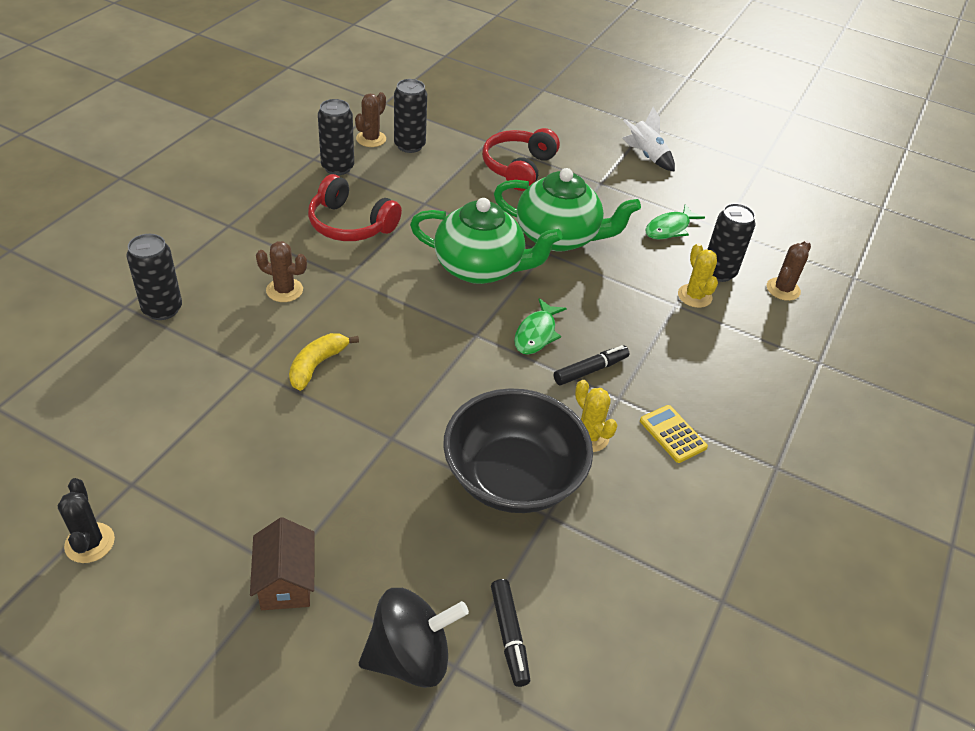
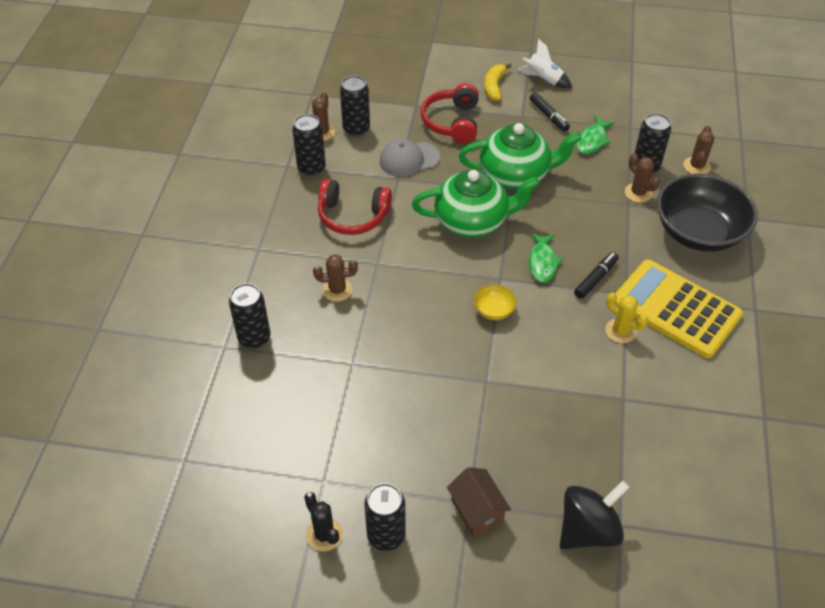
camera: 15 degrees left, 5 degrees up
(159, 570) = (386, 535): none -> black can
(317, 365) = (399, 343): yellow banana -> yellow banana (494, 87)
(448, 189) = (409, 159): none -> grey cap
(448, 365) = (494, 310): none -> yellow bowl
(509, 636) = (643, 492): black marker -> black marker (548, 116)
(513, 477) = (586, 379): black bowl -> black bowl (698, 232)
(673, 434) = (676, 309): yellow calculator -> yellow calculator, size x2.36
(694, 296) = (638, 193): yellow cactus -> brown cactus

